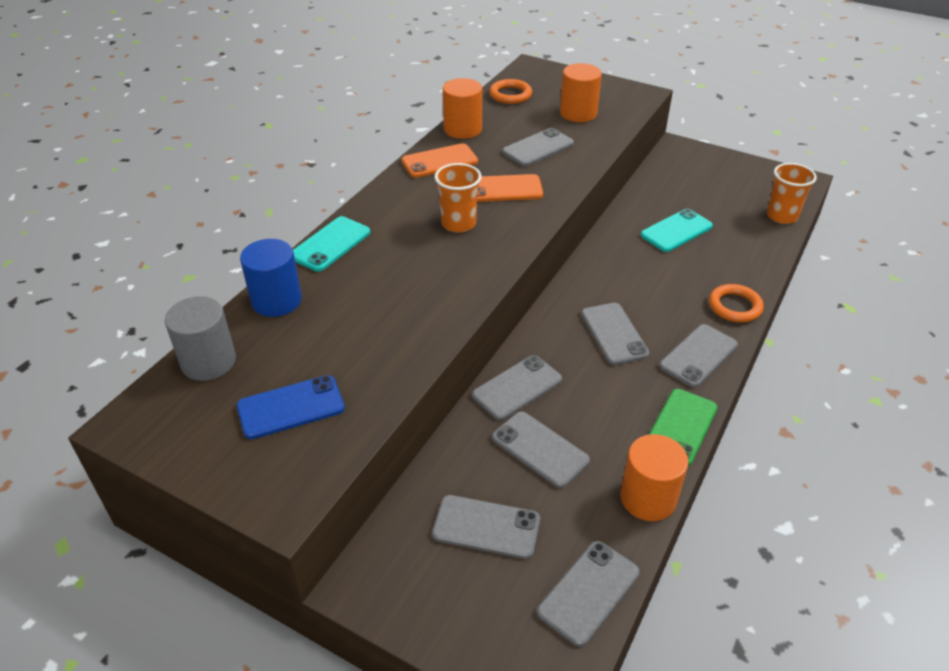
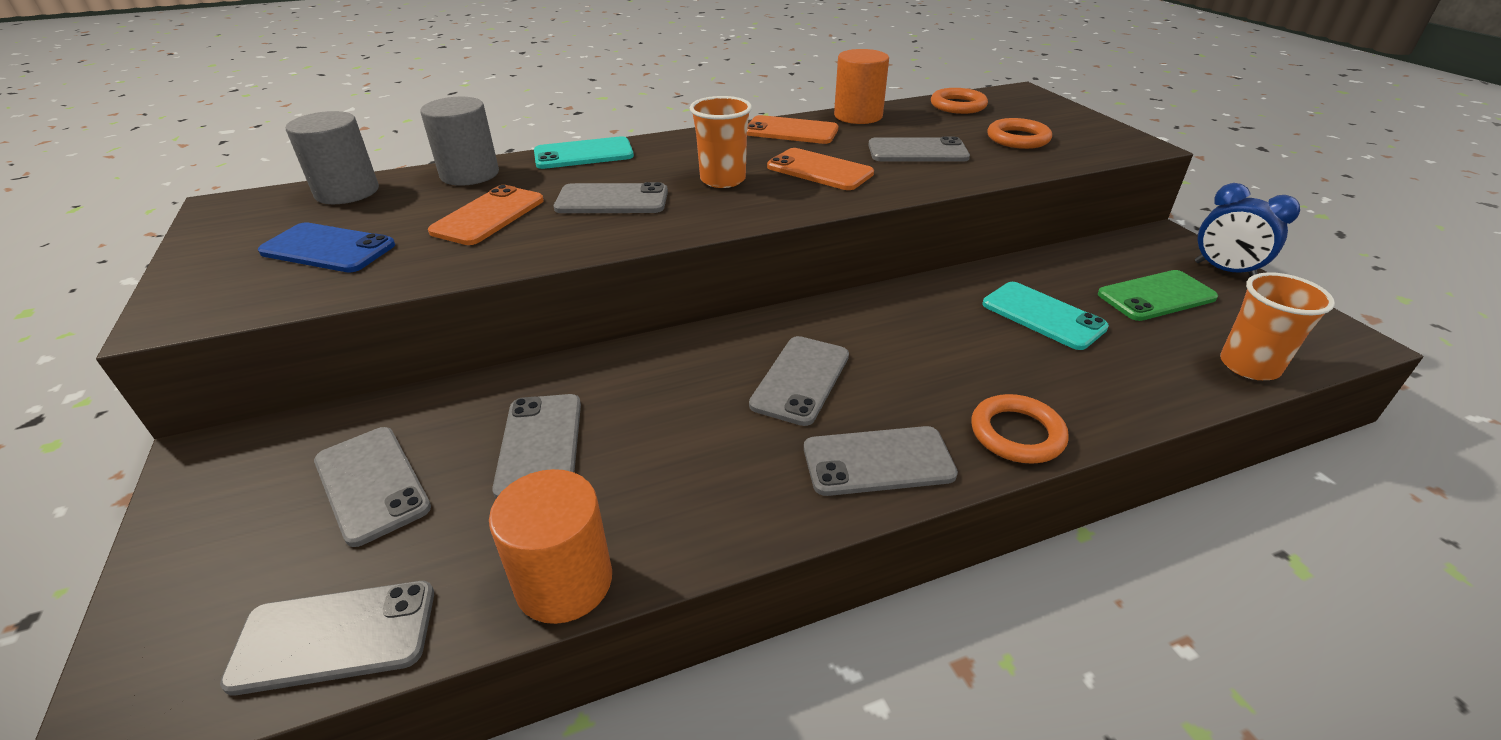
camera: 40 degrees right, 5 degrees down
(276, 300) = (470, 174): blue cylinder -> grey cylinder
(355, 325) = (488, 216): none -> orange phone
(517, 387) = (614, 374): grey phone -> grey phone (612, 200)
(578, 113) = (1018, 138): orange cylinder -> orange ring
(676, 231) = (1043, 316): turquoise phone -> turquoise phone turned 45 degrees clockwise
(681, 427) = (731, 528): green phone -> green phone (1156, 296)
(722, 159) = (1224, 271): none -> blue clock

